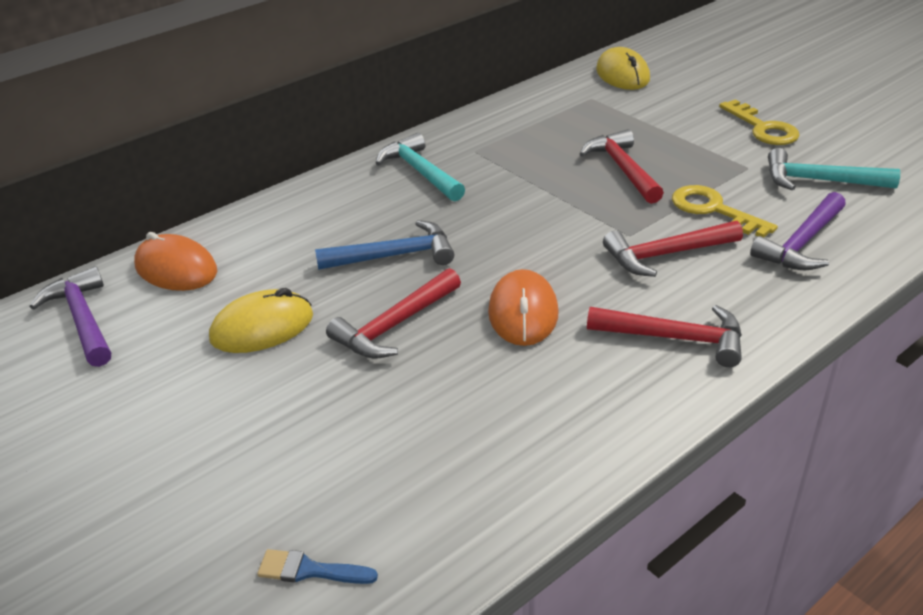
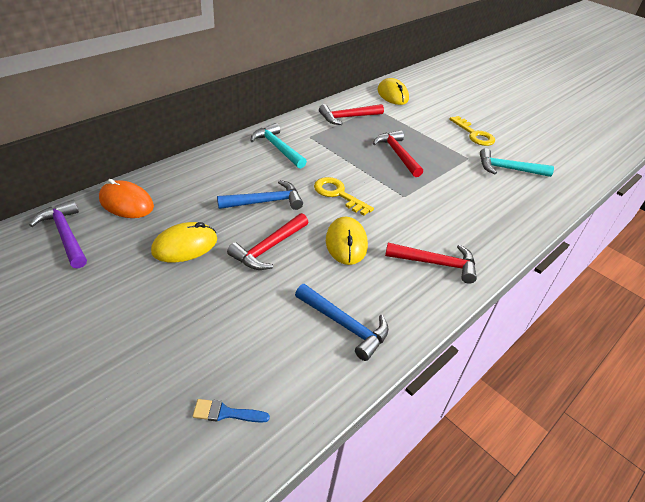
camera: 10 degrees left, 5 degrees up
(511, 438) = (345, 325): none -> blue hammer
(523, 313) = (346, 243): orange mouse -> yellow mouse
(666, 255) = (426, 210): red hammer -> red hammer (347, 117)
(713, 210) = (451, 183): yellow key -> yellow key (338, 194)
(802, 243) = (502, 207): purple hammer -> none

